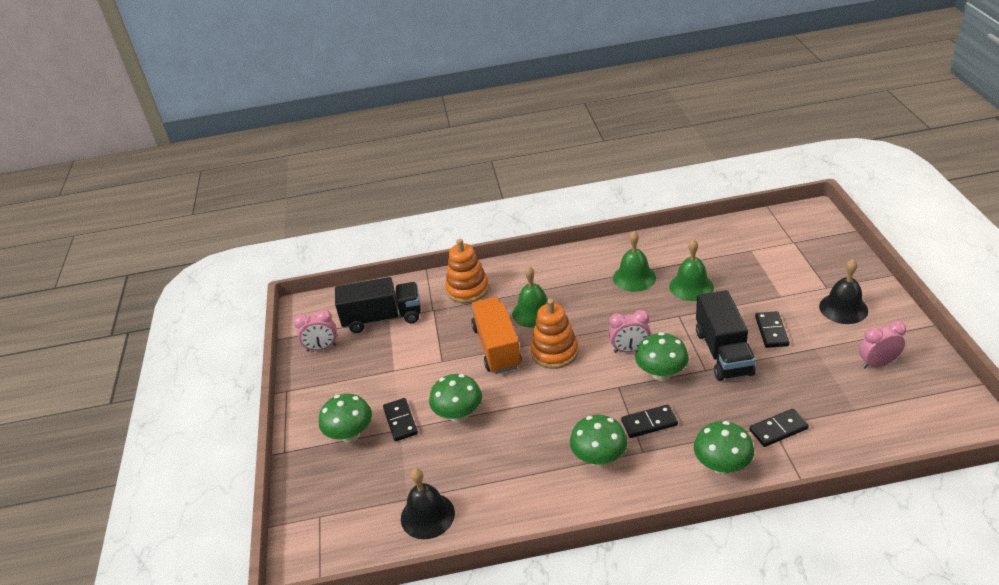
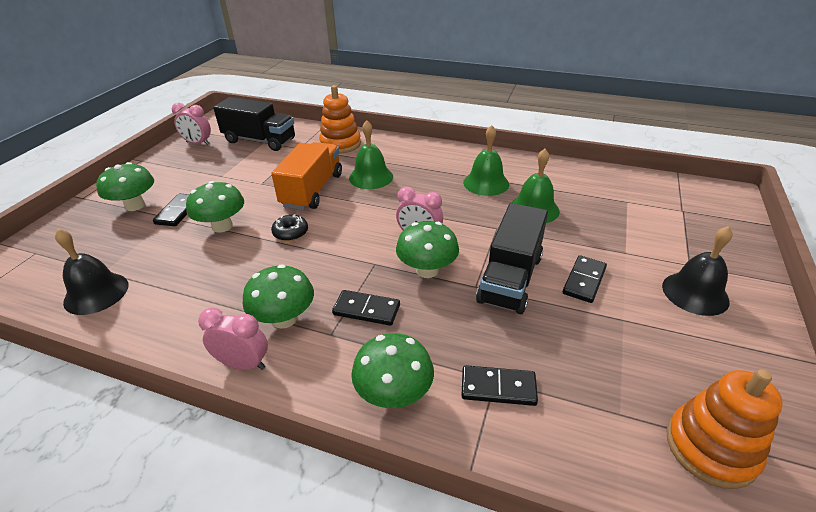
camera: 25 degrees right, 0 degrees up
(524, 393) = (290, 233): none -> black donut
(554, 352) = (352, 212): orange stacking toy -> orange stacking toy (710, 448)
(877, 363) = (696, 373): pink clock -> pink clock (243, 364)

